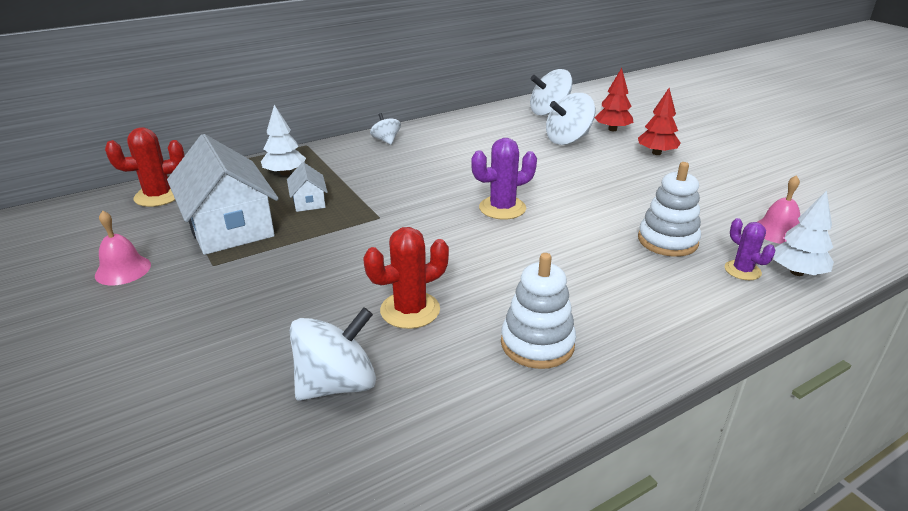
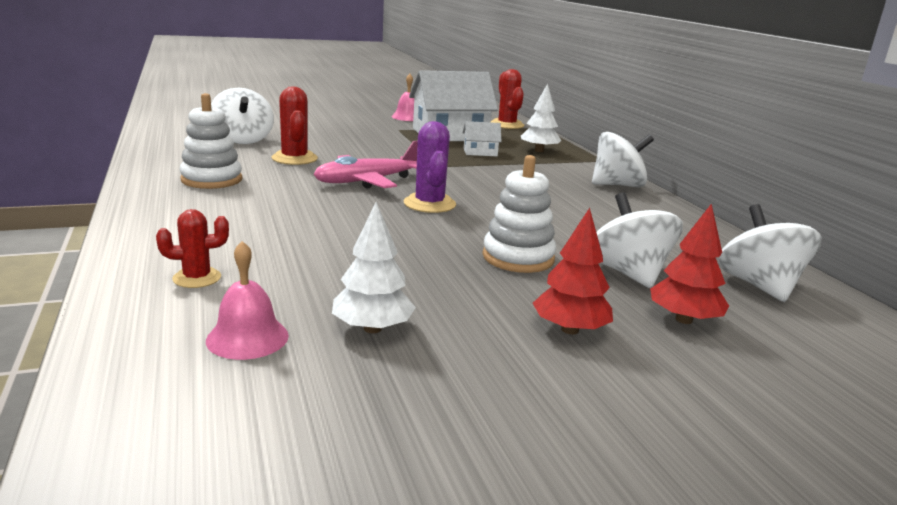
camera: 100 degrees right, 10 degrees down
(386, 140) = (617, 185): white spinning top -> white spinning top, size x1.76
(463, 246) = (367, 181): none -> pink plane
(667, 241) = (297, 258): white stacking toy -> white stacking toy (518, 258)
(742, 270) = (197, 278): purple cactus -> red cactus
(797, 272) = (151, 309): white tree -> white tree (372, 328)

